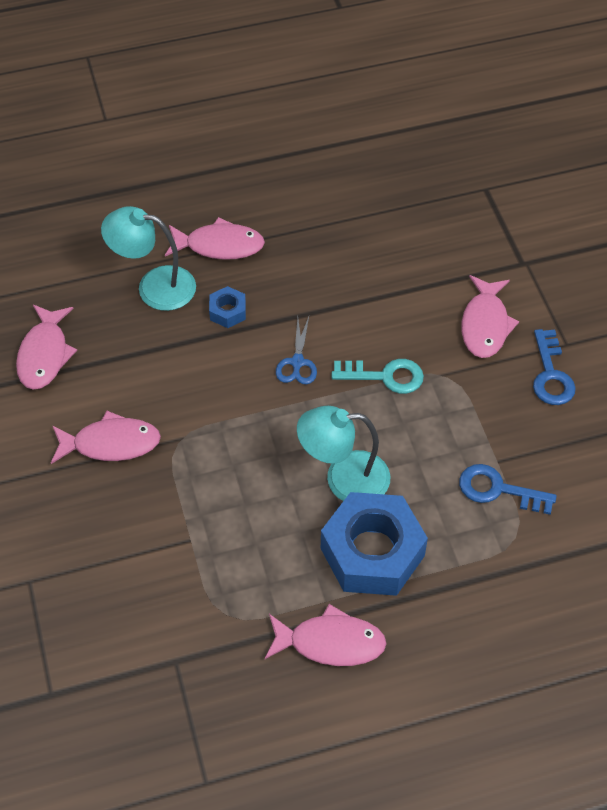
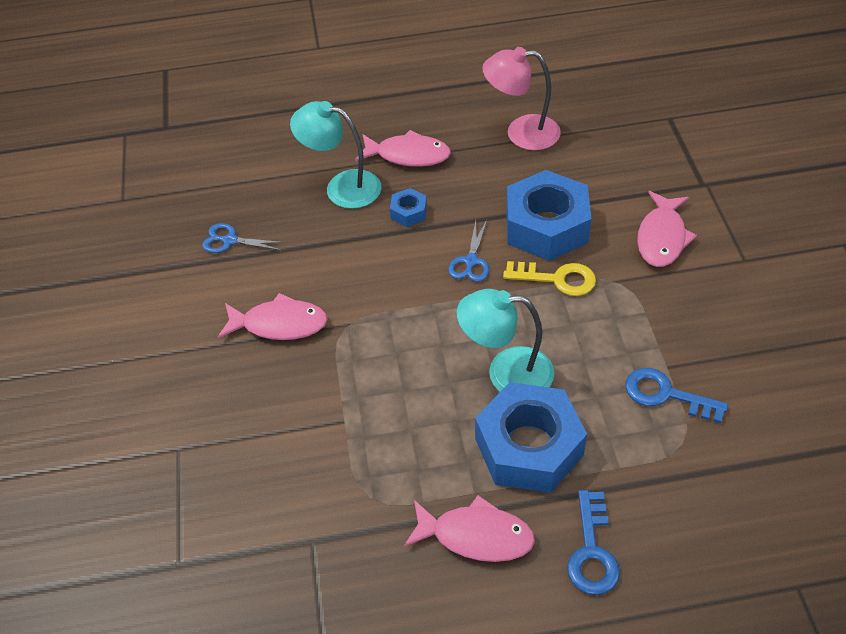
camera: 10 degrees right, 5 degrees down
(45, 354) = (230, 241): pink fish -> blue scissors
(335, 213) = (521, 133): none -> pink lamp
(369, 319) = (546, 226): none -> blue nut
(385, 376) = (557, 279): turquoise key -> yellow key
(551, 374) = (727, 287): blue key -> blue key (592, 551)

